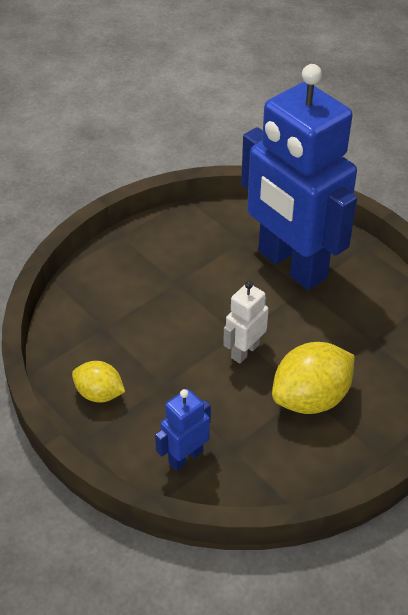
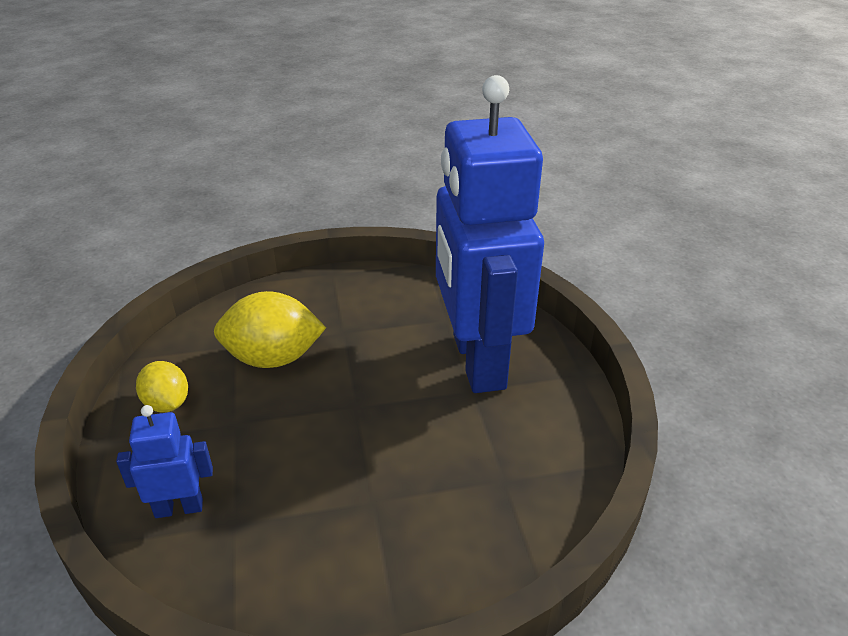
camera: 30 degrees right, 10 degrees down
(244, 351) = (347, 426): white robot -> none
(310, 398) = (372, 511): yellow lemon -> yellow lemon (273, 358)

